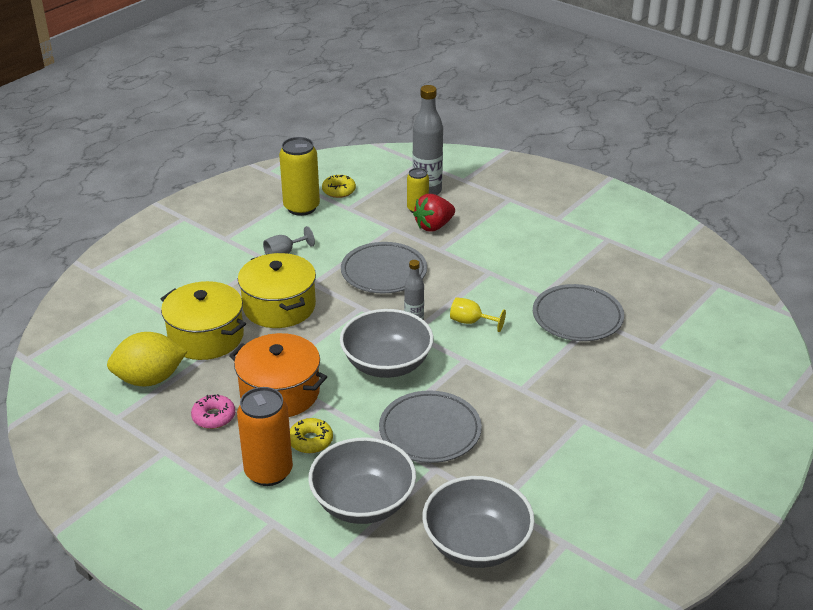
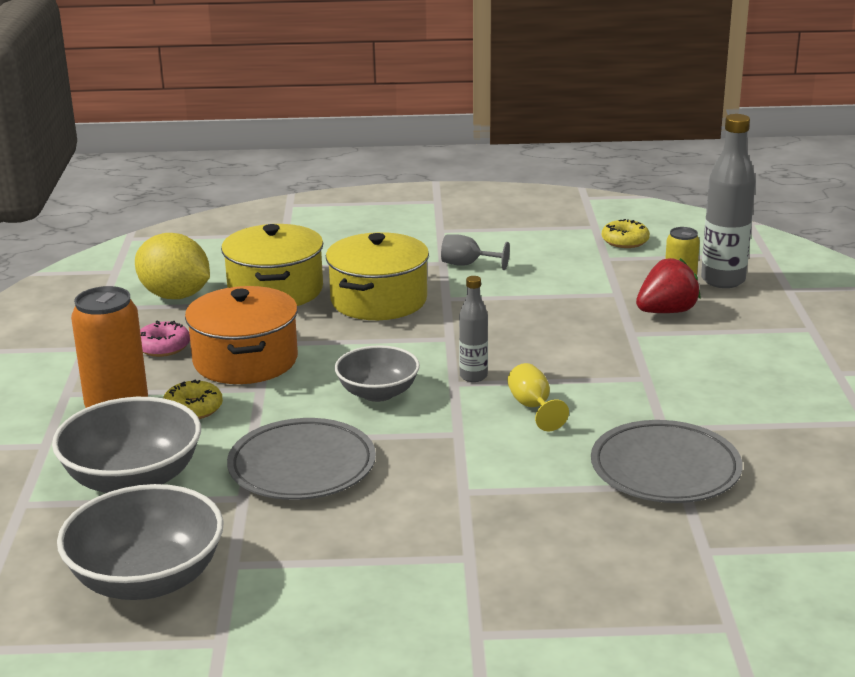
camera: 50 degrees right, 10 degrees down
(301, 207) = (559, 238): yellow can -> none
(384, 272) = (531, 323): grey plate -> none
(387, 364) = (378, 393): grey bowl -> grey bowl, size x0.65
(434, 226) = (666, 312): red strawberry -> red strawberry turned 135 degrees clockwise

